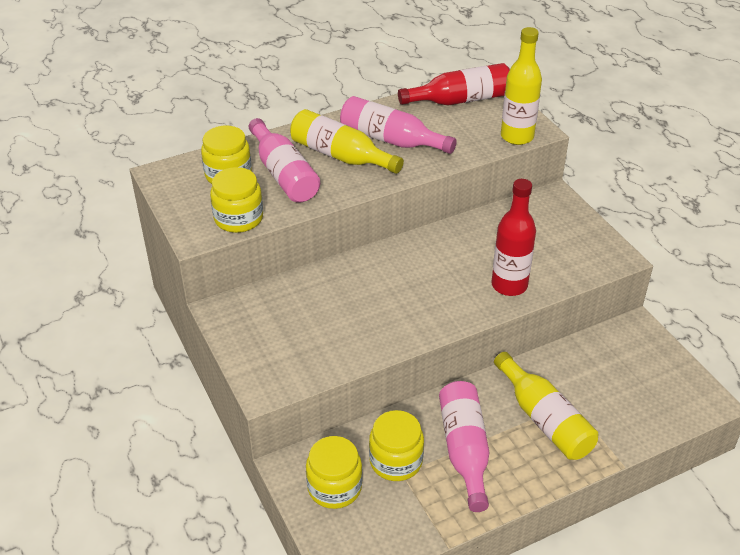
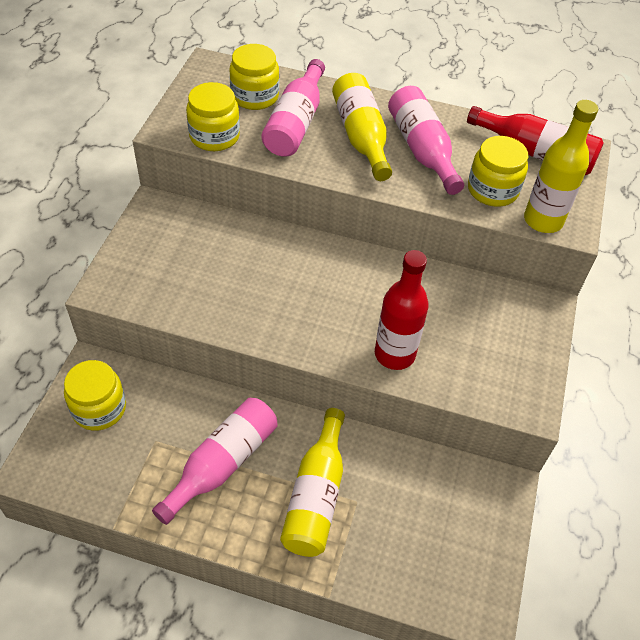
camera: 40 degrees right, 10 degrees up
(396, 461) = (163, 427): yellow jar -> yellow jar (492, 190)

